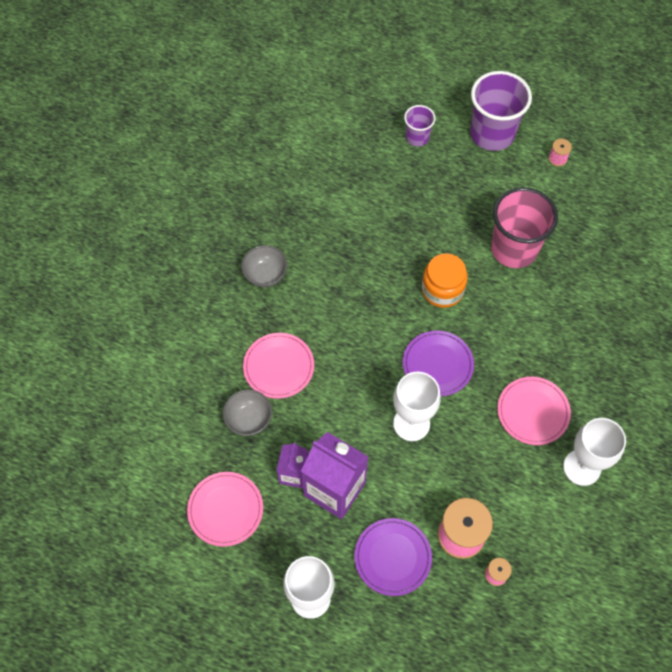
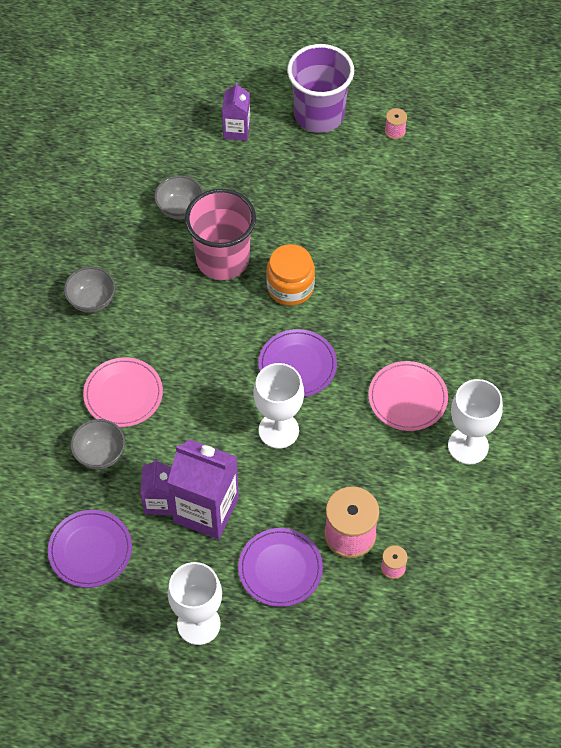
camera: 10 degrees left, 5 degrees down
(225, 509) = (90, 550): pink plate -> purple plate
(356, 202) = (180, 208): none -> grey bowl
(417, 137) = (236, 130): purple cup -> purple carton
(514, 249) = (362, 233): pink cup -> pink cup (222, 260)

